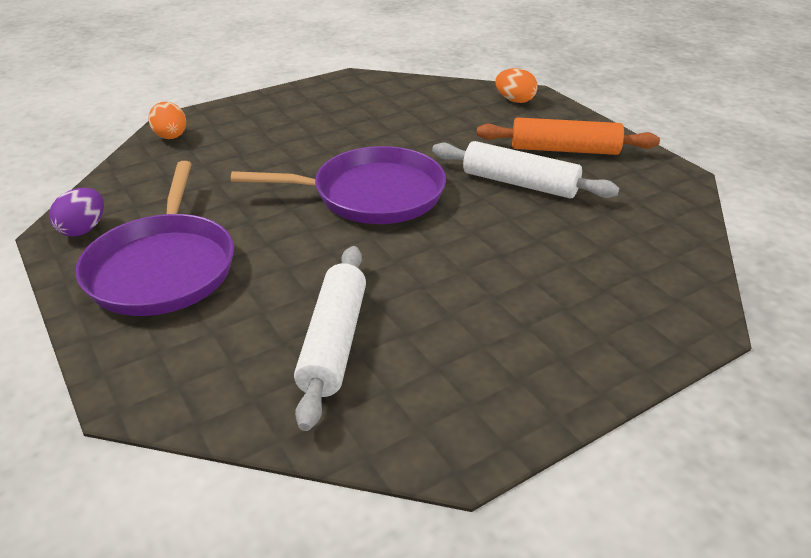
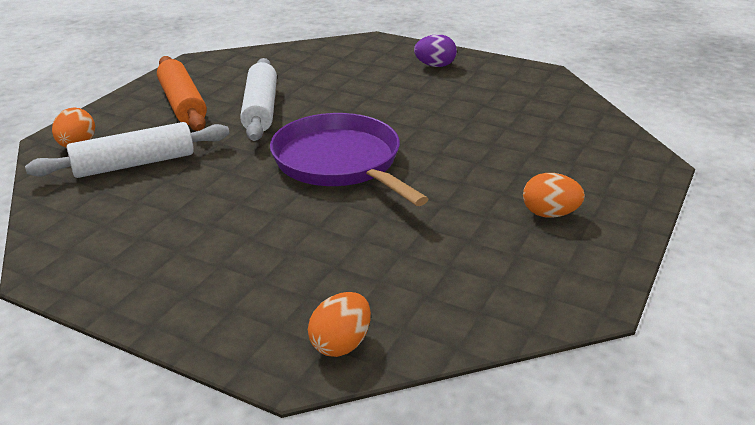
camera: 120 degrees left, 5 degrees down
(83, 229) = (568, 289): purple egg -> purple egg (435, 66)
(163, 267) = (549, 214): purple pan -> orange egg
(334, 342) = (521, 121): white rolling pin -> white rolling pin (134, 164)

